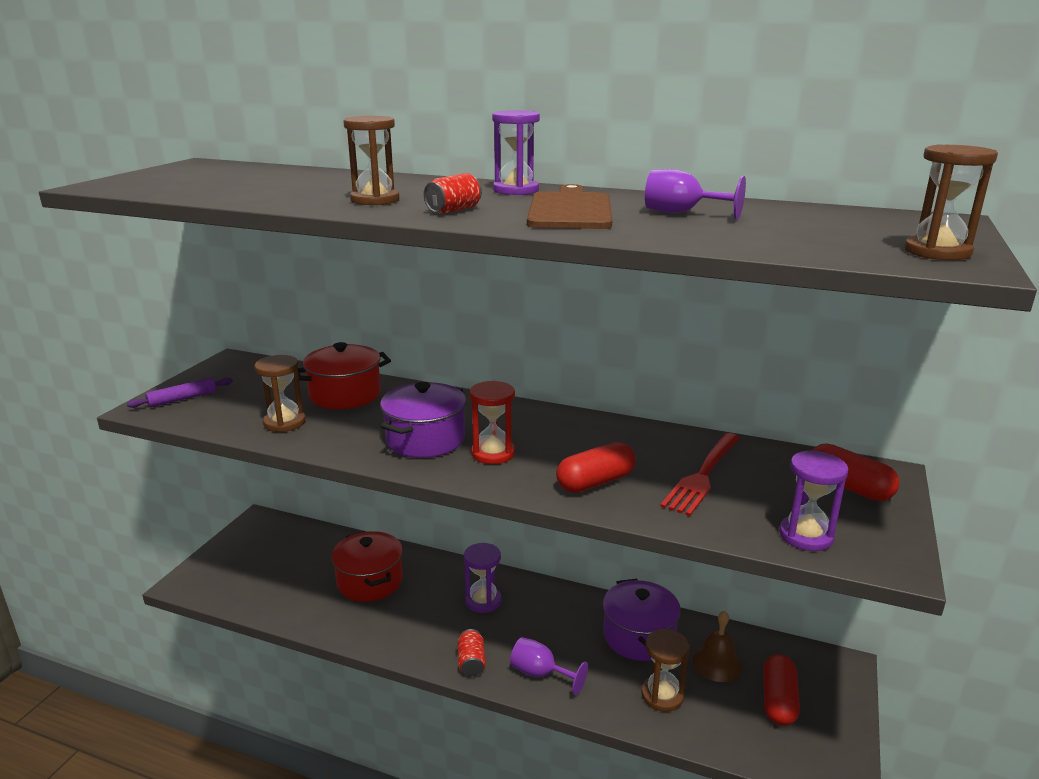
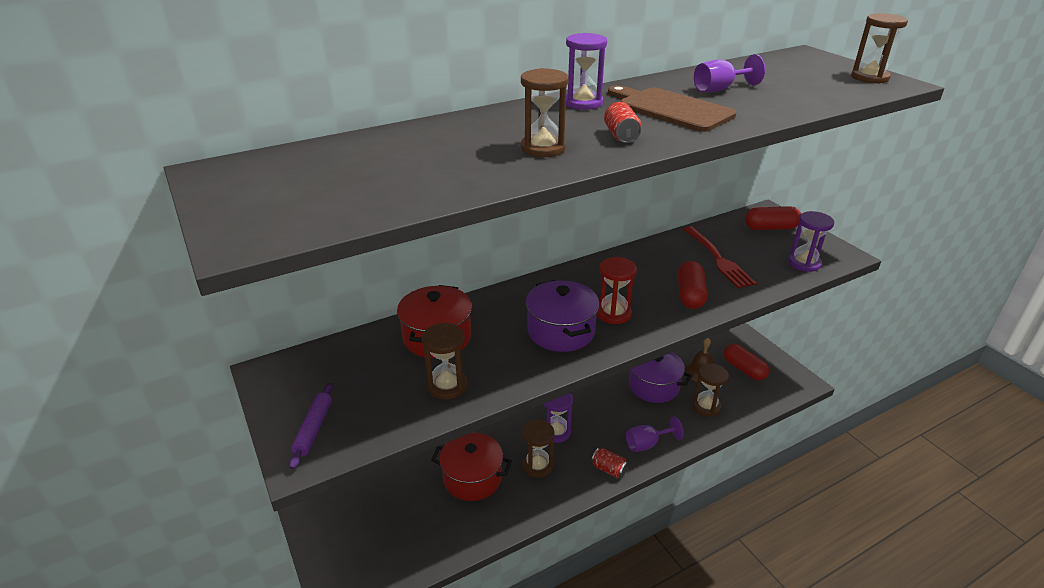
camera: 50 degrees left, 10 degrees up
(425, 612) = (537, 466): none -> brown hourglass

